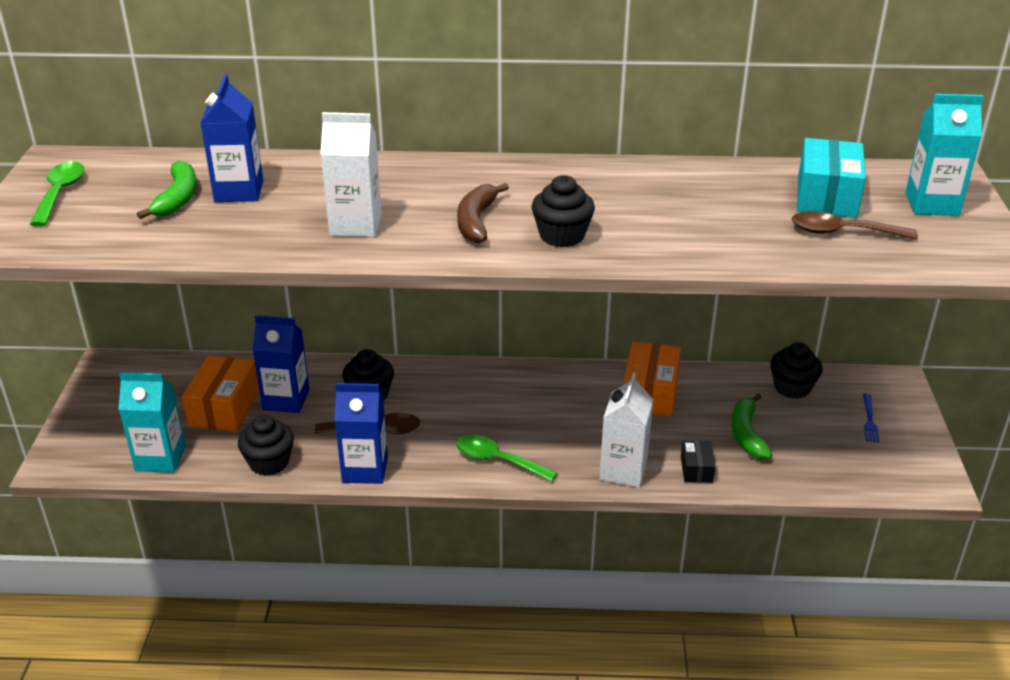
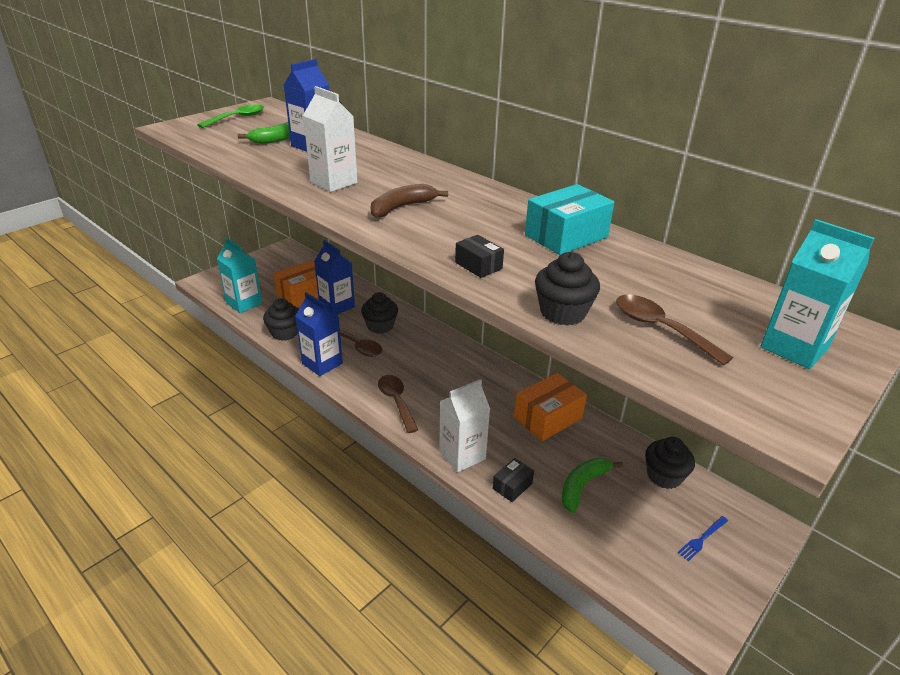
camera: 40 degrees right, 0 degrees up
(498, 460) = (396, 401): green spoon -> brown spoon
(562, 236) = (437, 237): black cupcake -> black cupcake (563, 312)
(642, 246) = (478, 265): none -> black box
(826, 196) = (693, 299): turquoise box -> turquoise box (566, 236)

